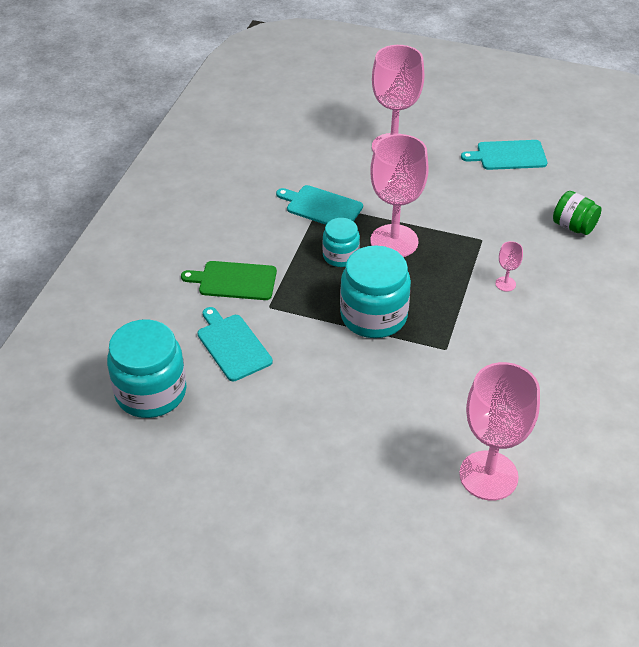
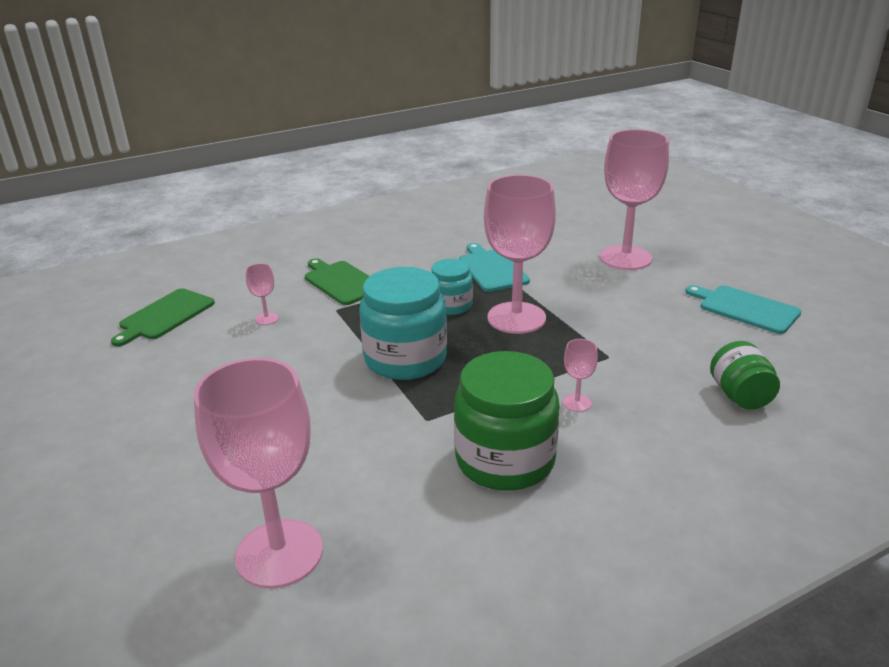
camera: 45 degrees right, 15 degrees down
(151, 392) = (164, 316): turquoise jar -> green cutting board
(233, 345) = (266, 319): turquoise cutting board -> pink goblet
(517, 345) = (505, 460): none -> green jar

